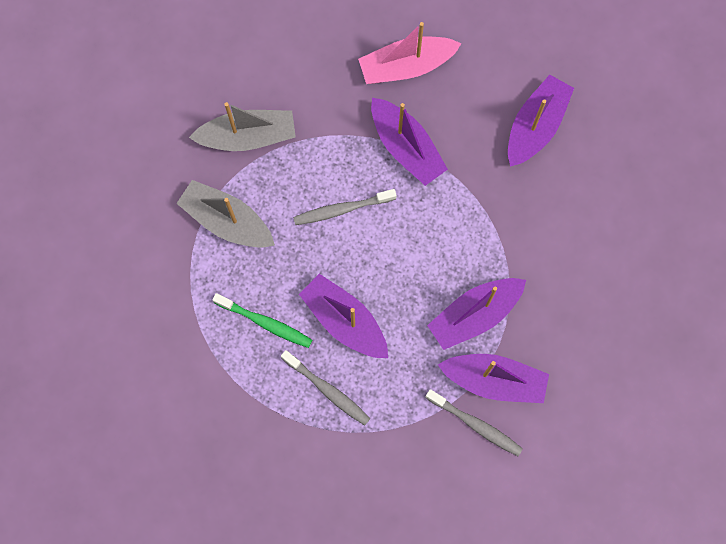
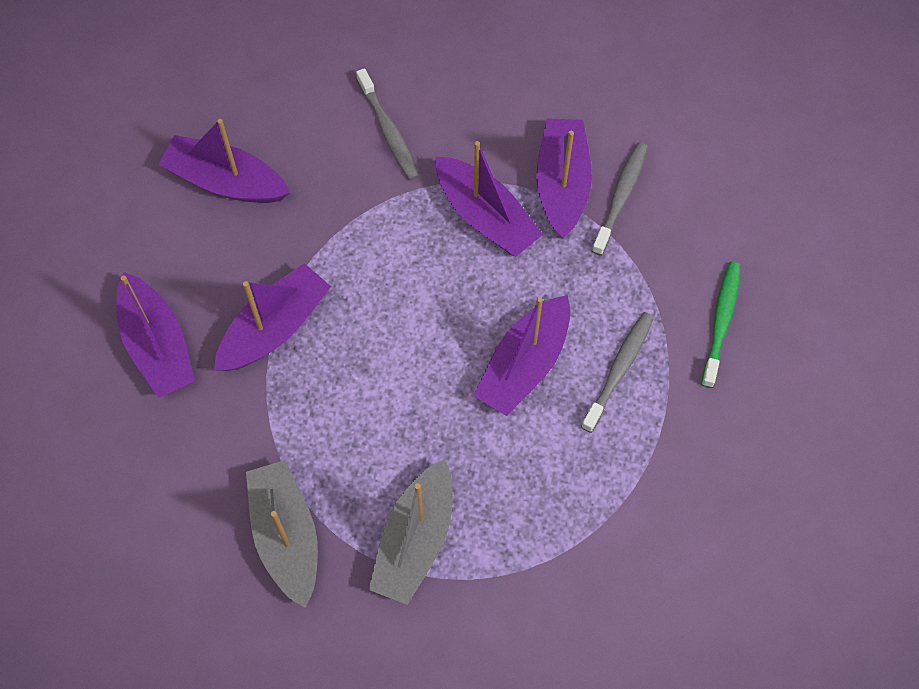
camera: 100 degrees left, 10 degrees down
(265, 323) = (548, 462): green toothbrush -> green toothbrush (721, 322)
(342, 209) = (374, 393): grey toothbrush -> grey toothbrush (388, 131)
(406, 66) = (157, 345): pink boat -> purple boat

